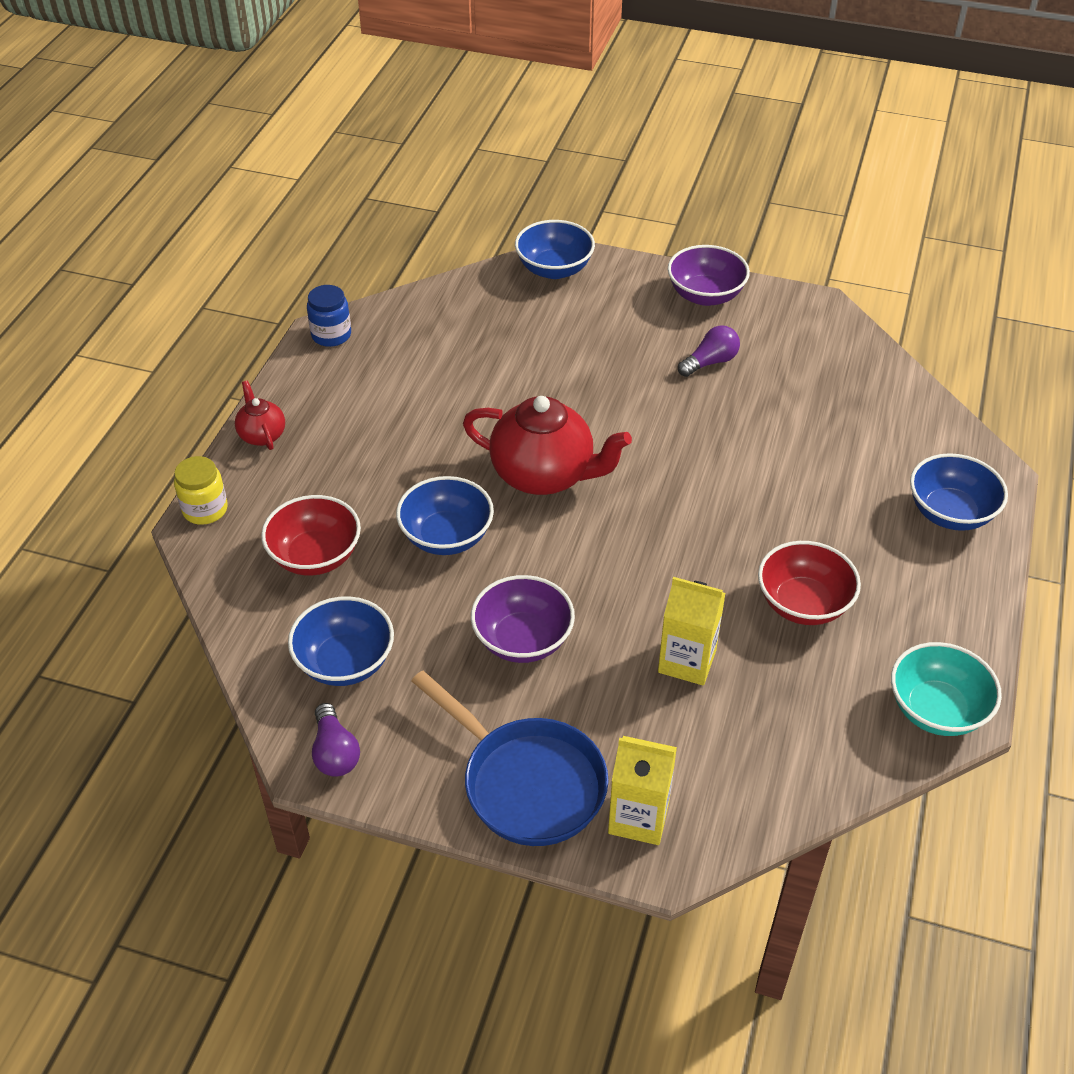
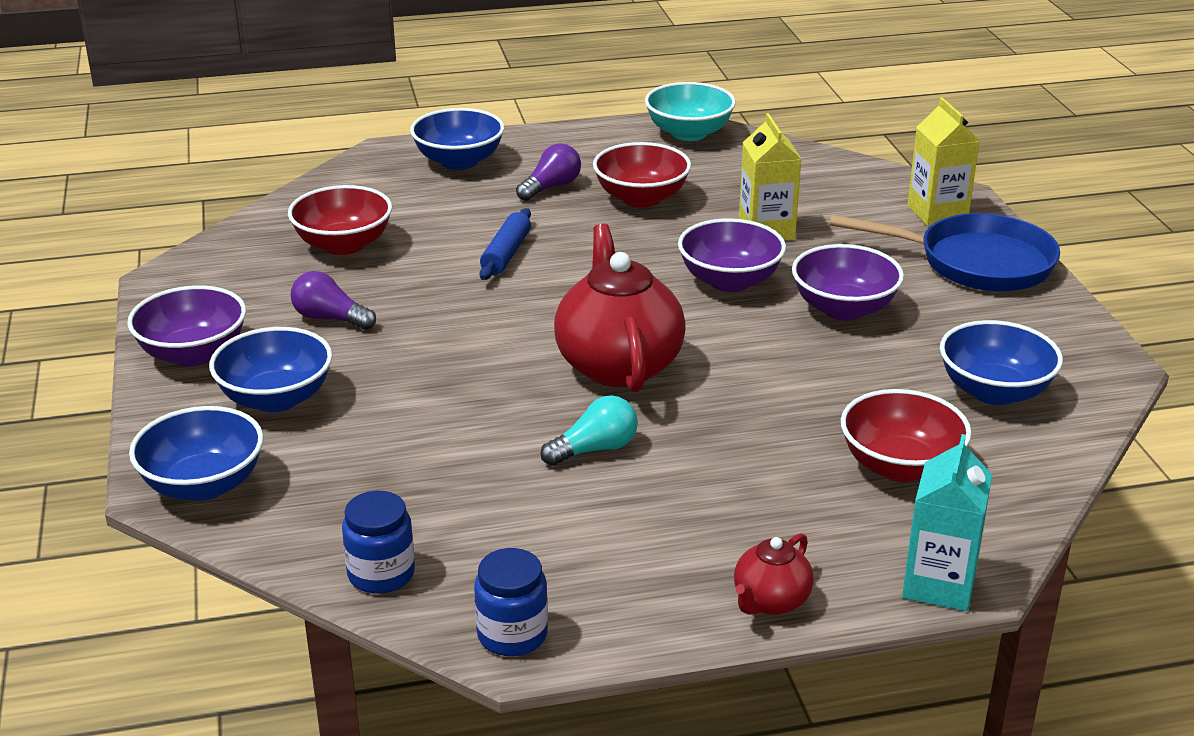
camera: 120 degrees left, 15 degrees down
(205, 509) = (939, 584): yellow jar -> turquoise carton
(335, 752) = (1084, 358): purple light bulb -> purple light bulb (551, 187)
(419, 307) = (381, 574): none -> blue jar
(446, 536) = (773, 393): blue bowl -> blue bowl (276, 398)
(458, 425) = (595, 449): none -> turquoise light bulb
(527, 783) = (976, 263): blue pan -> blue pan turned 90 degrees clockwise
(616, 591) = (730, 281): none -> purple bowl
(750, 479) = (506, 254): none -> blue rolling pin
(822, 399) = (343, 245): none -> red bowl

